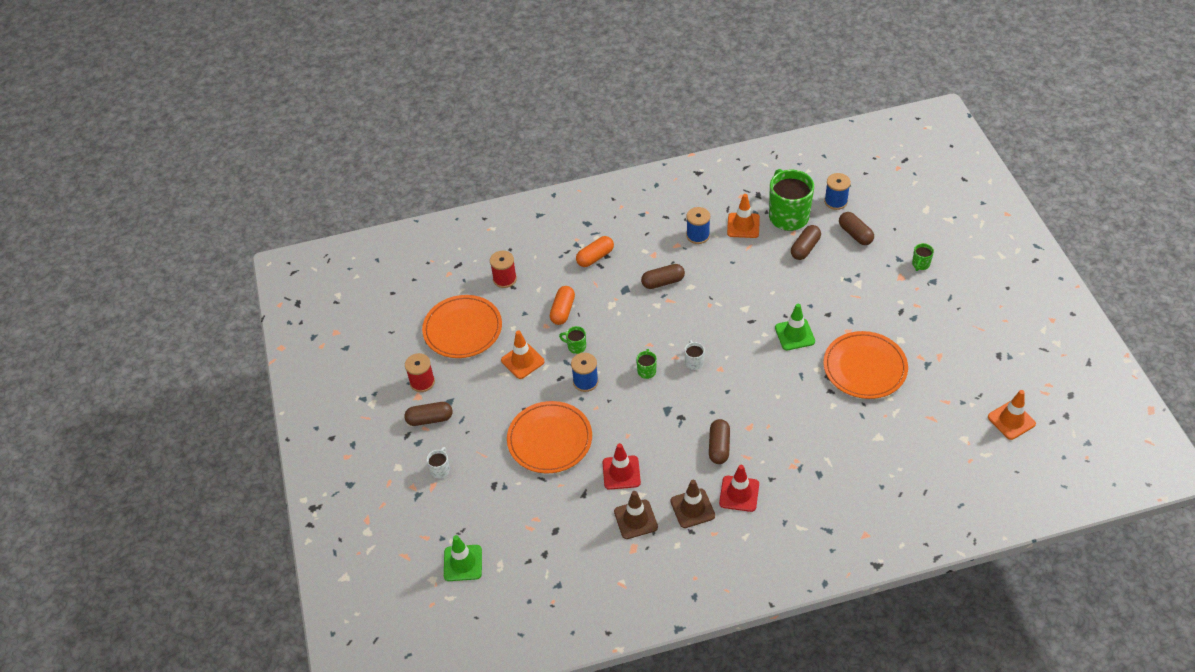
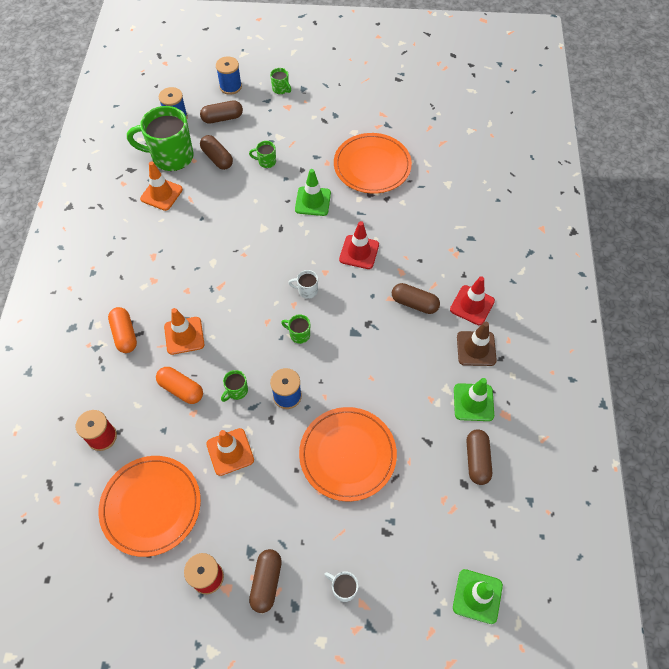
camera: 75 degrees left, 10 degrees up
(621, 472) = (414, 398): red traffic cone -> red traffic cone (359, 252)
(635, 519) = (473, 402): brown traffic cone -> green traffic cone
(663, 282) = (194, 284): brown capsule -> brown capsule (477, 460)
(698, 235) = (151, 234): blue spool -> blue spool (230, 86)
(821, 284) = (266, 162): none -> green mug
(1011, 420) = (463, 96): orange traffic cone -> orange traffic cone (184, 335)

